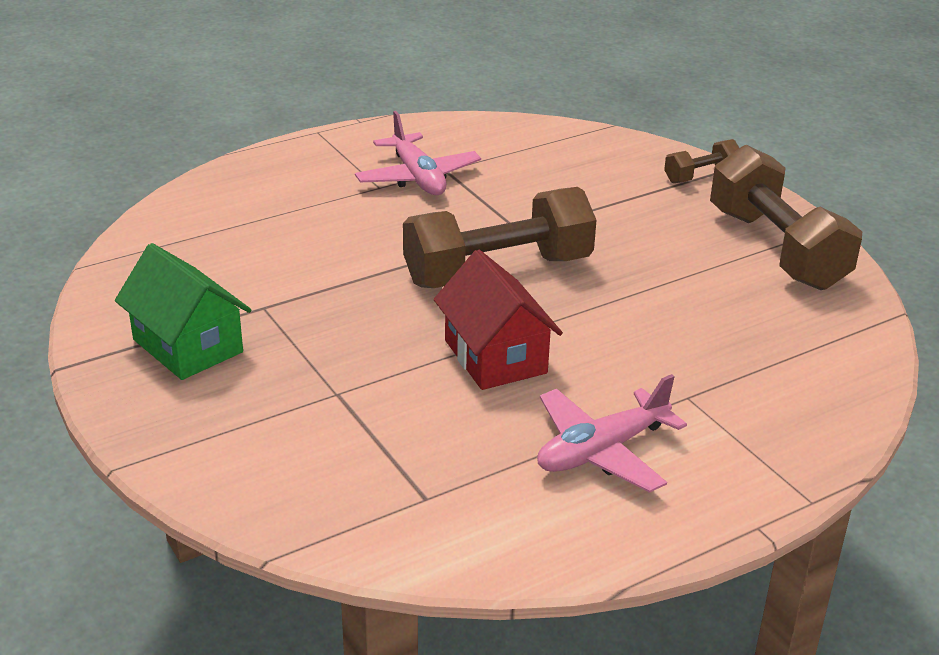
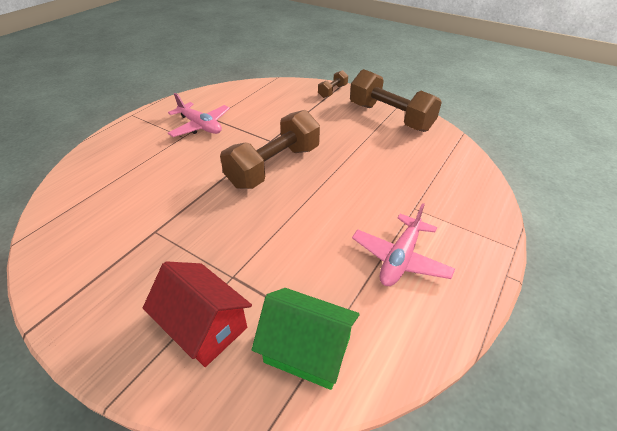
camera: 25 degrees left, 10 degrees up
(188, 346) = (117, 277): green house -> green house (307, 350)
(495, 357) = (306, 218): red house -> red house (205, 326)

